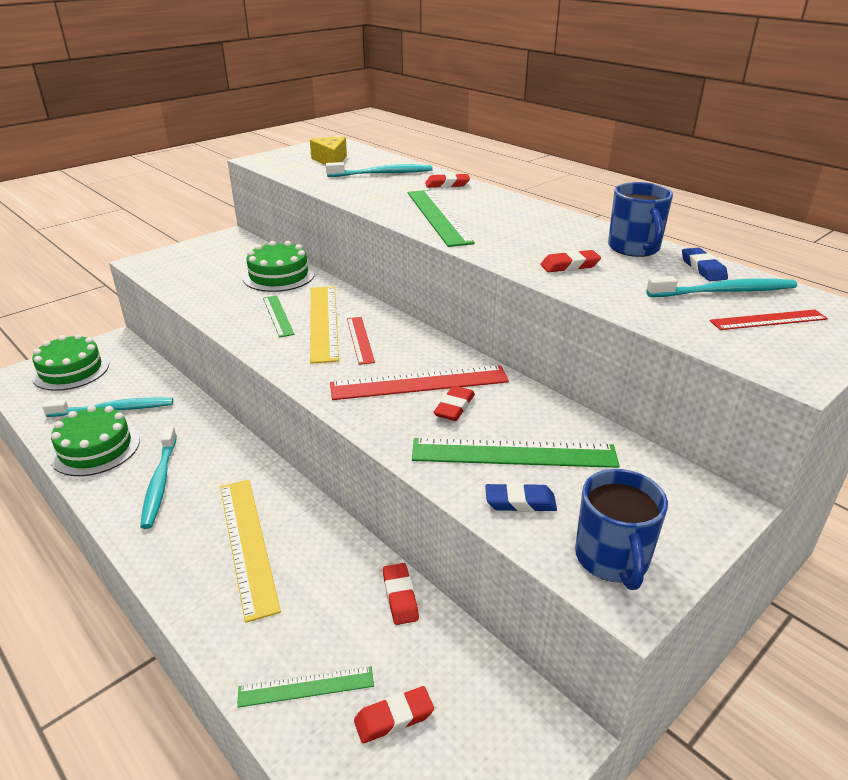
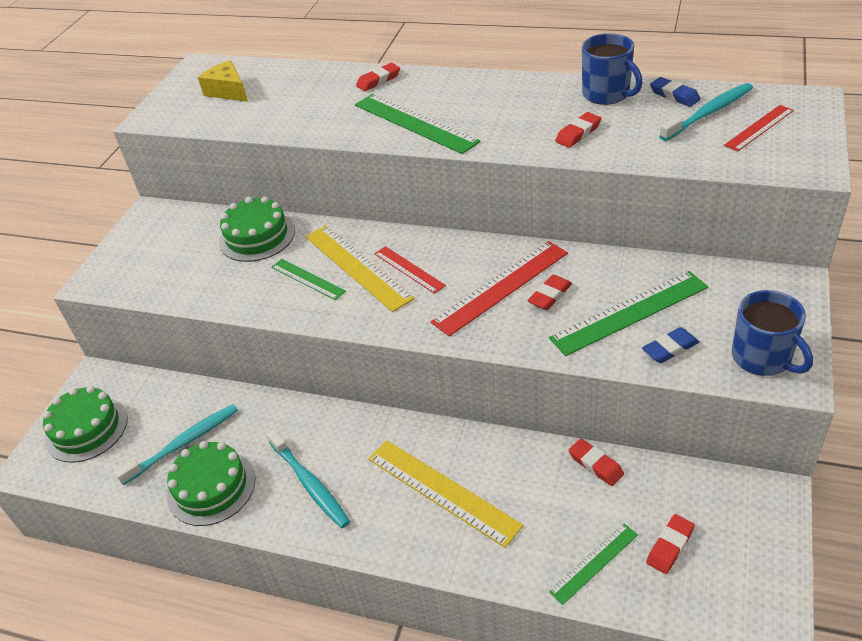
camera: 25 degrees left, 10 degrees up
(382, 173) = (301, 89): turquoise toothbrush -> none
(454, 407) = (550, 295): red eraser -> red eraser turned 45 degrees clockwise

